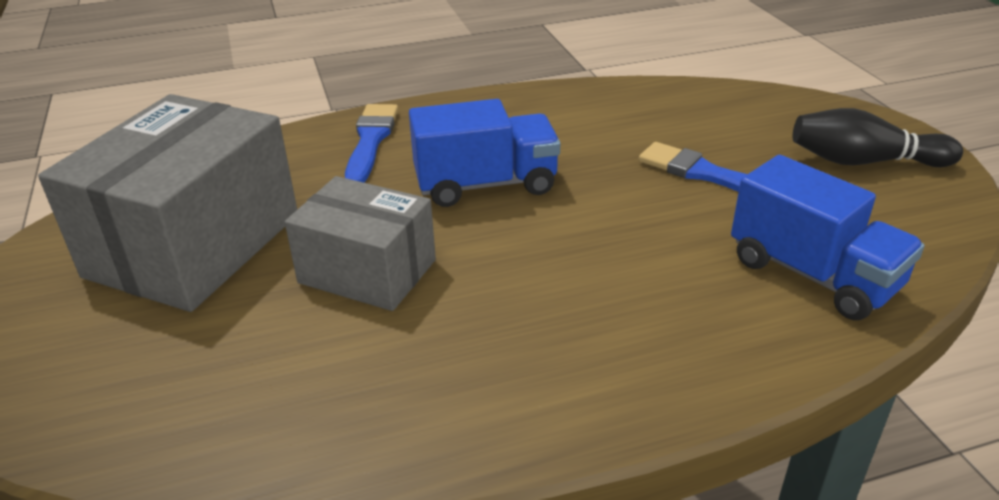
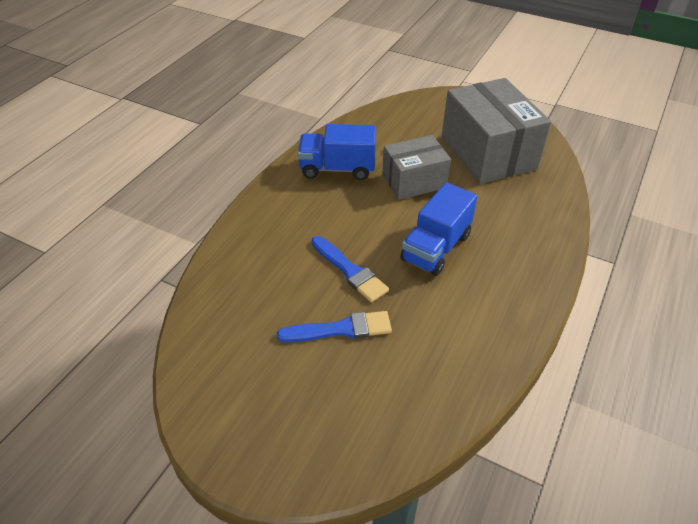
camera: 135 degrees right, 10 degrees up
(371, 141) = (528, 238): blue brush -> blue brush (350, 271)
(813, 274) = (241, 289): blue truck -> blue truck (337, 169)
(864, 162) = (260, 410): black bowling pin -> none

